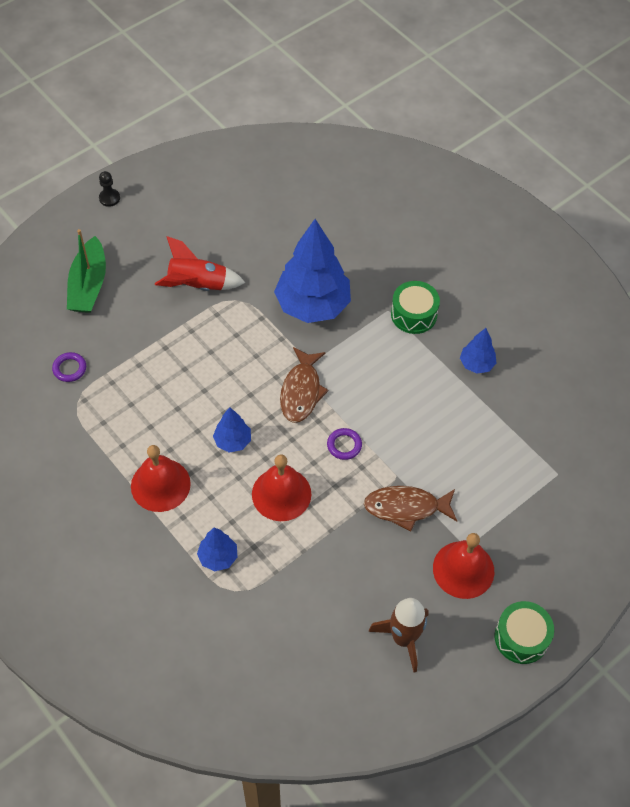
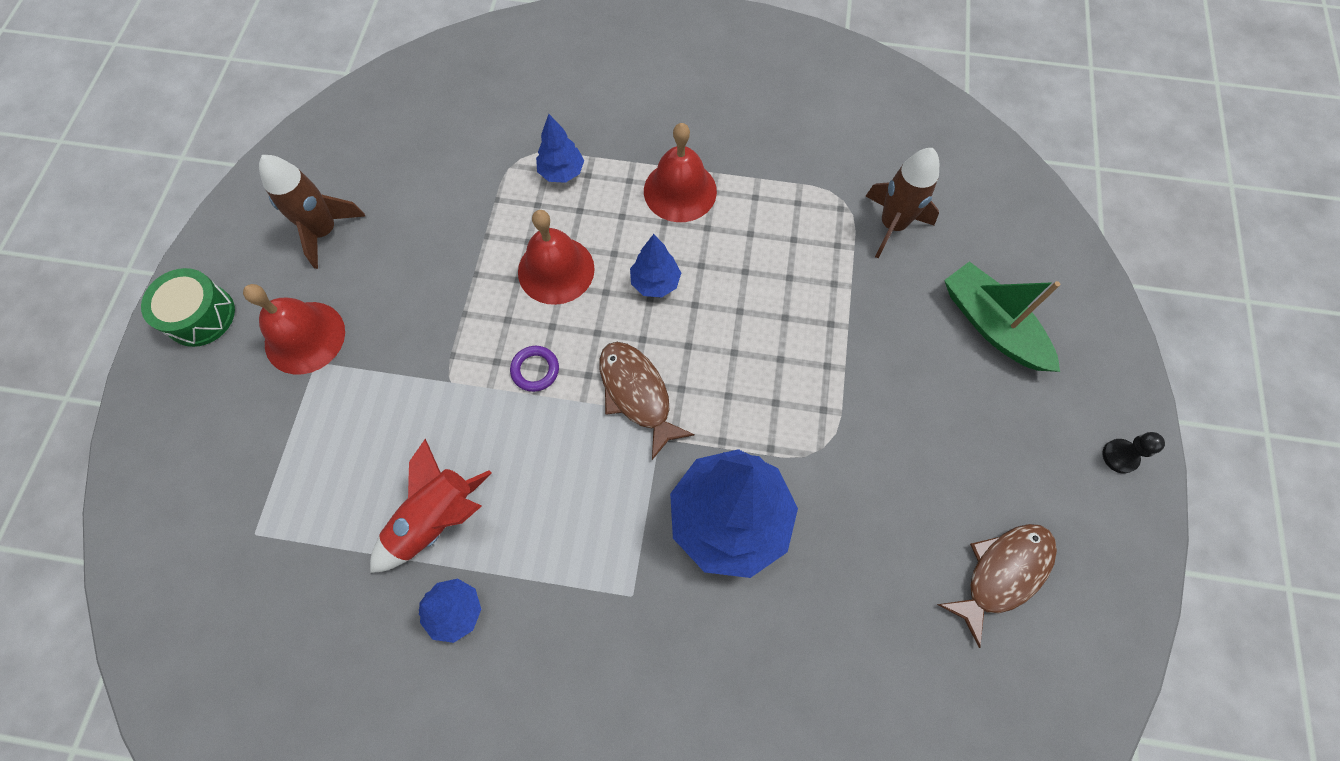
camera: 140 degrees right, 10 degrees up
(69, 368) = (892, 225): purple ring -> brown rocket
(198, 285) = (884, 428): red rocket -> red rocket (436, 519)
(406, 508) = (413, 354): brown fish -> brown fish (1002, 573)
(414, 314) = (594, 620): green drum -> none

